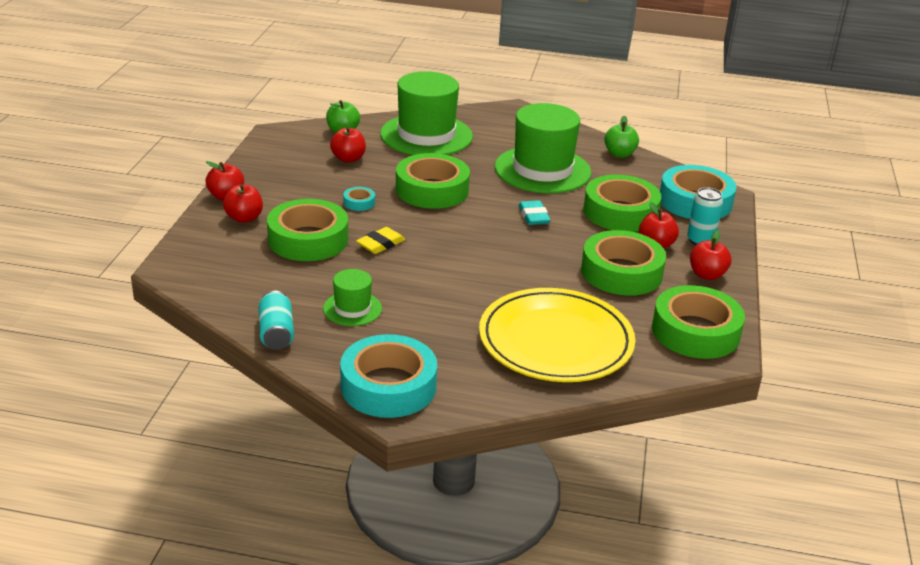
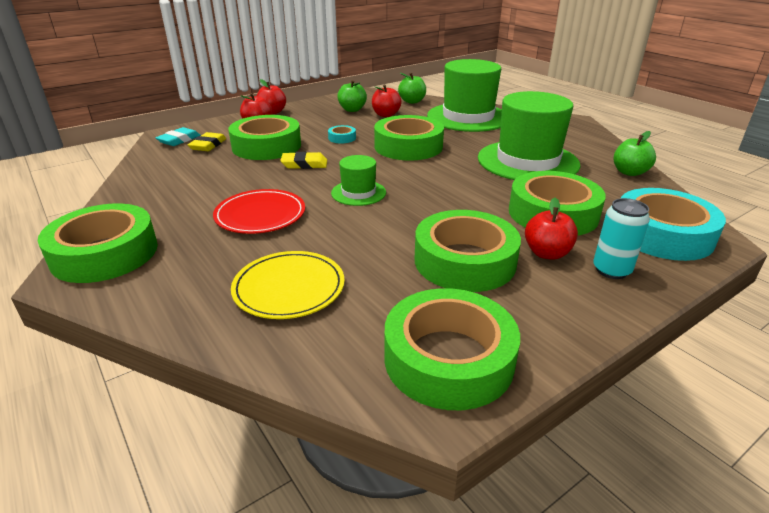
camera: 45 degrees right, 0 degrees up
(248, 262) = (208, 145): none -> yellow eraser
(276, 333) = (130, 187): turquoise can -> none
(304, 163) = (352, 110): none -> green apple
(352, 309) = (201, 193): green hat -> green hat (358, 193)
(388, 386) = (105, 253): turquoise tape -> green tape
(438, 303) = (260, 215): none -> red plate
(533, 216) = (459, 188): turquoise eraser -> turquoise eraser (179, 140)
(555, 341) = (289, 288): yellow plate -> yellow plate, size x0.59
(707, 275) = (565, 306): red apple -> none

